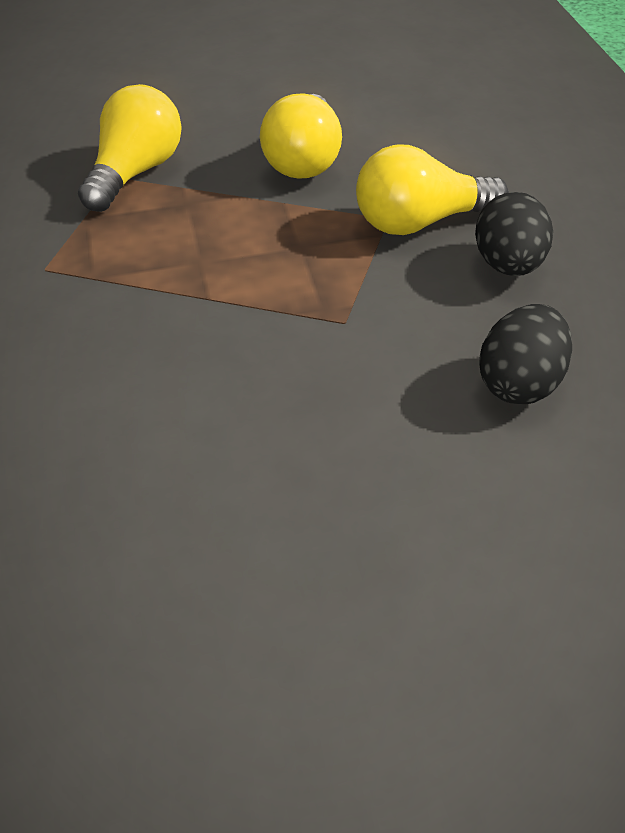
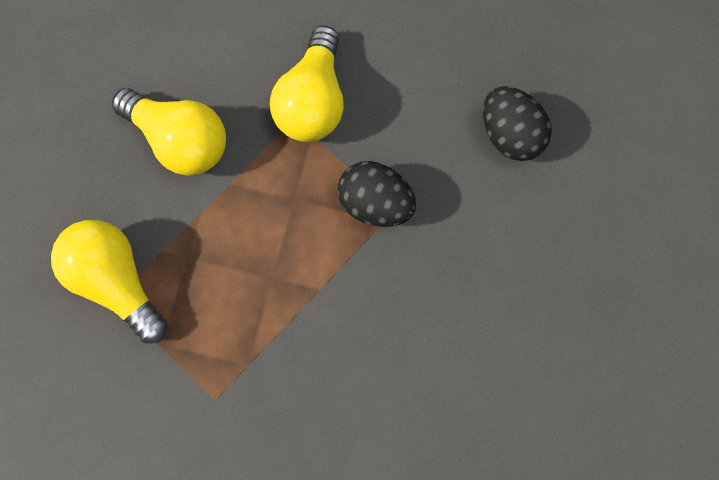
camera: 65 degrees left, 30 degrees up
(509, 266) = (394, 72): black egg -> black egg (375, 204)

